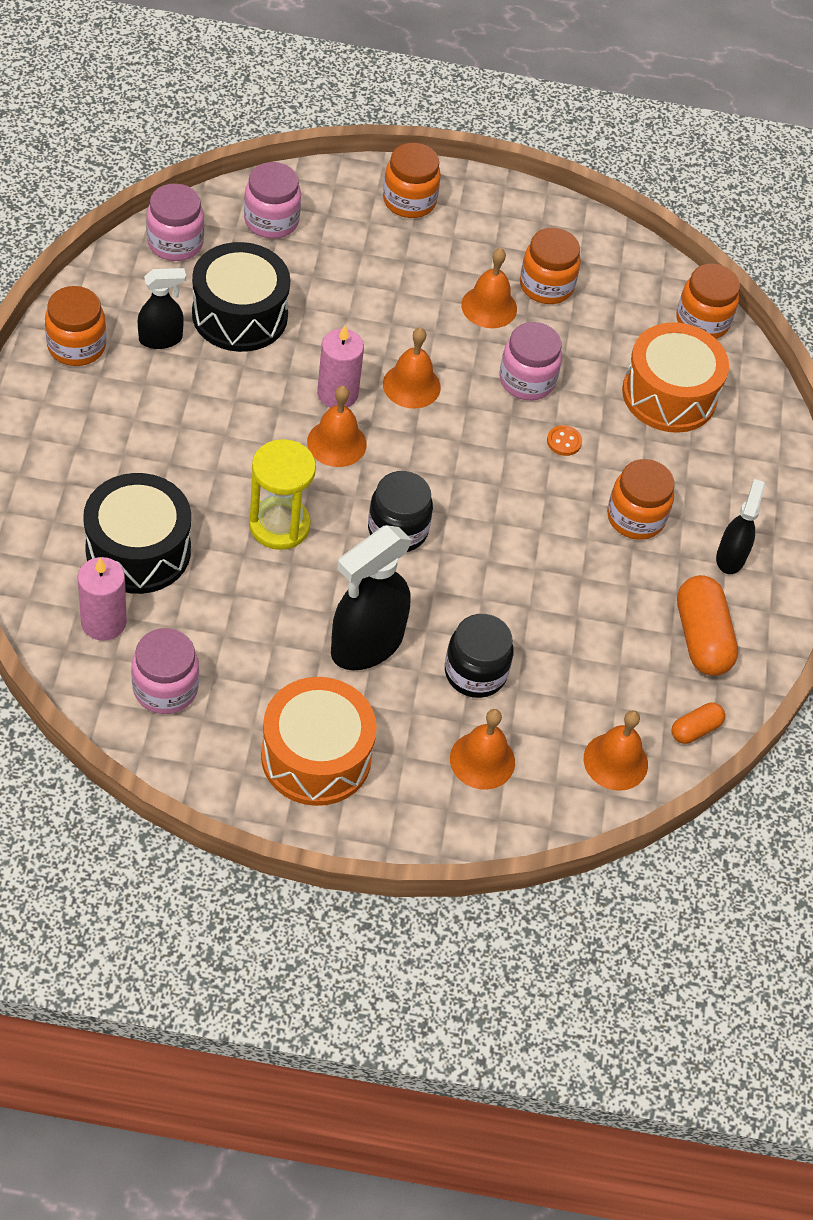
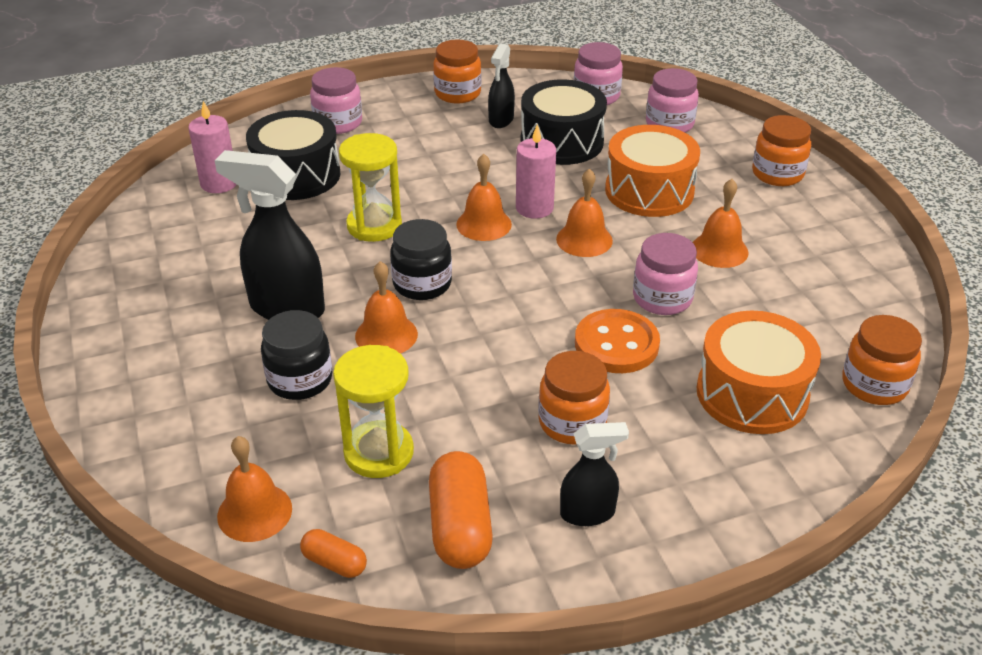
camera: 70 degrees right, 15 degrees down
(161, 339) = (501, 120): black spray bottle -> black spray bottle turned 60 degrees clockwise
(165, 688) = (175, 228): pink jar -> pink jar (338, 123)
(316, 756) = (152, 321): orange drum -> orange drum (649, 191)
(482, 760) = (202, 418): orange bell -> orange bell (386, 335)
(546, 286) = (784, 273): orange jar -> none
(564, 441) = (616, 344): orange button -> orange button, size x2.24
(596, 654) = (379, 452): none -> yellow hourglass
(702, 638) = (460, 526): orange capsule -> orange capsule turned 60 degrees counterclockwise

